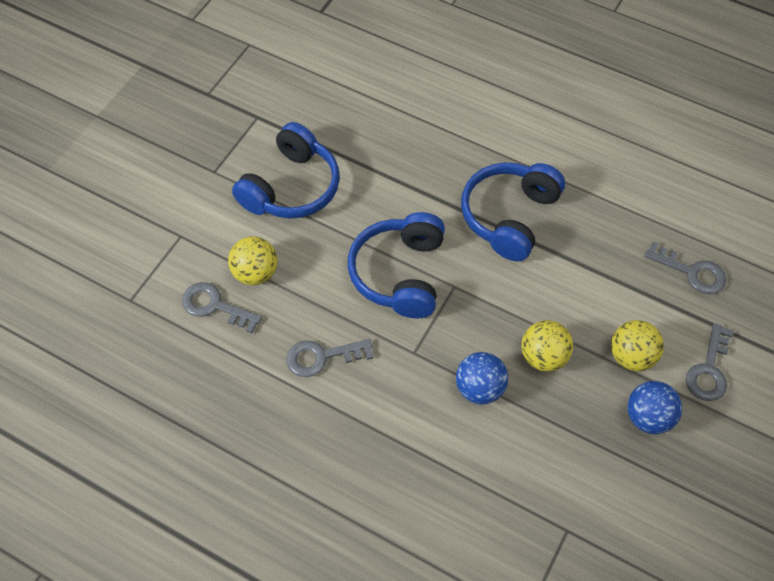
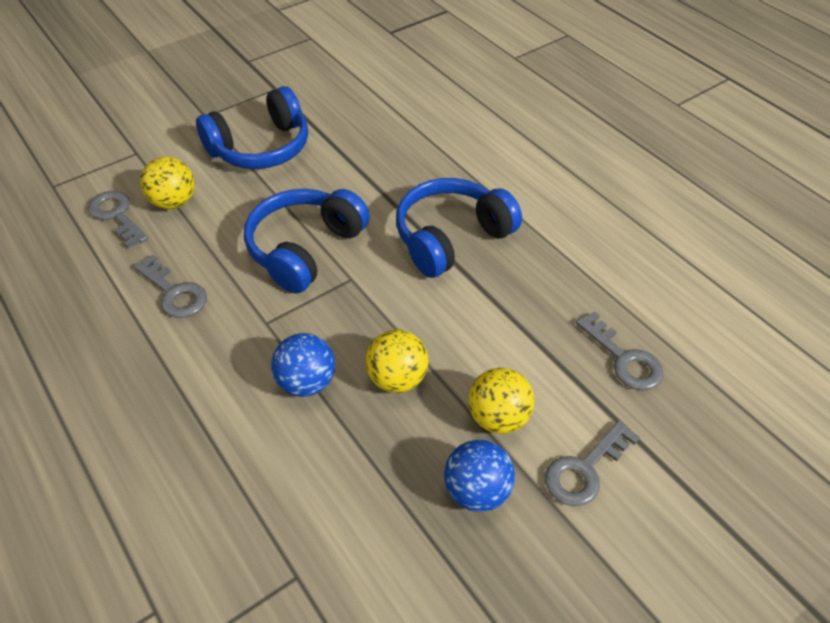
camera: 25 degrees right, 10 degrees down
(322, 357) = (174, 292): grey key -> grey key turned 150 degrees counterclockwise

